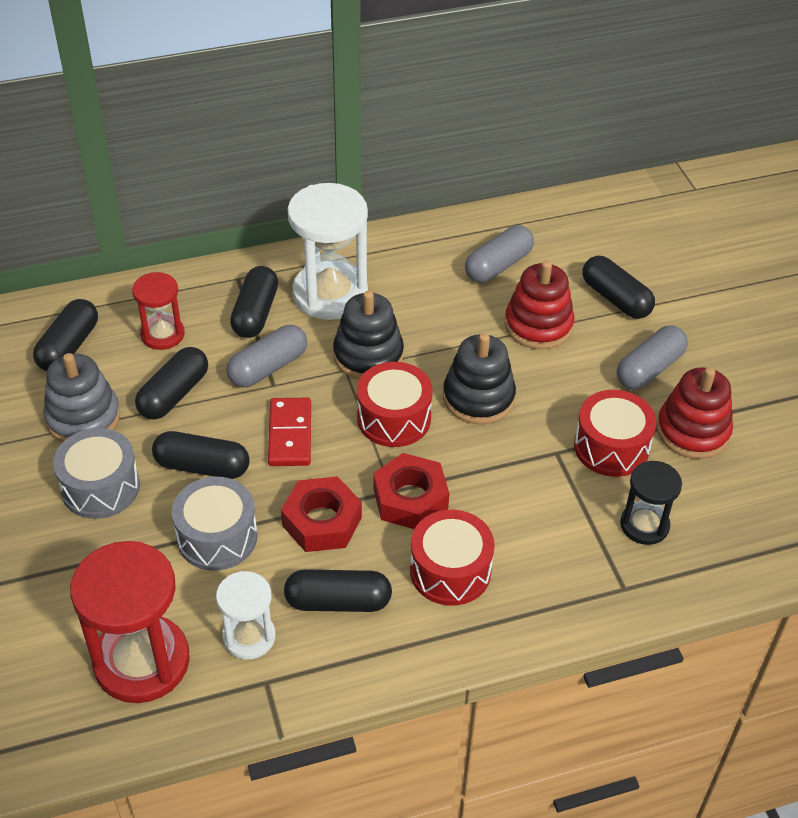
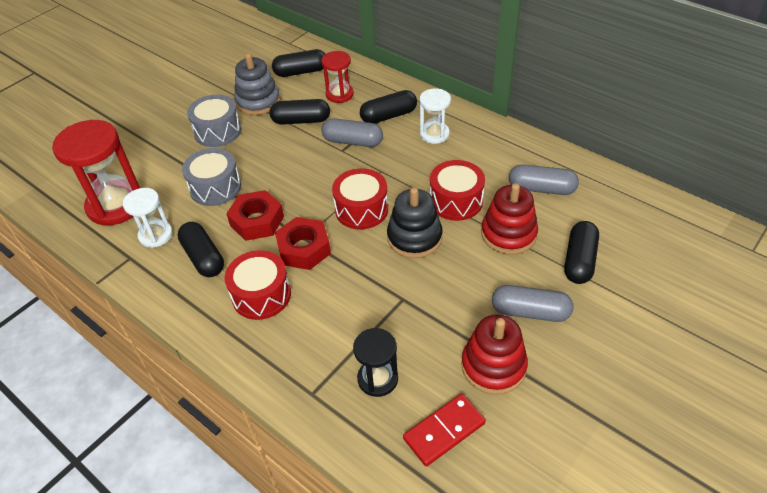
camera: 60 degrees right, 0 degrees up
(202, 466) = (260, 156): black capsule -> none
(290, 434) = (310, 175): red domino -> red domino (444, 431)
(330, 294) = (434, 134): white hourglass -> white hourglass, size x0.56
(368, 355) = (401, 173): black stacking toy -> none
(611, 447) = (434, 326): red drum -> red drum (456, 201)

